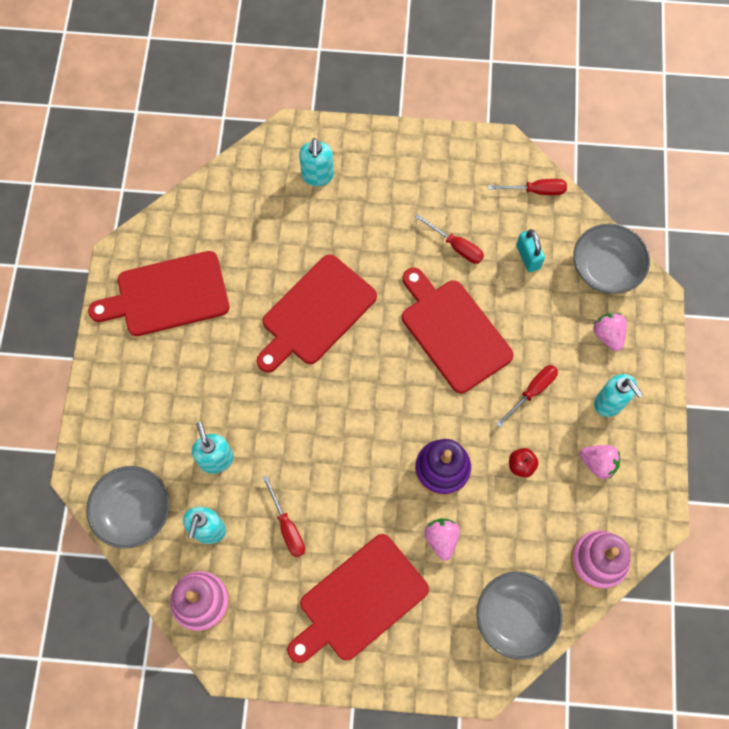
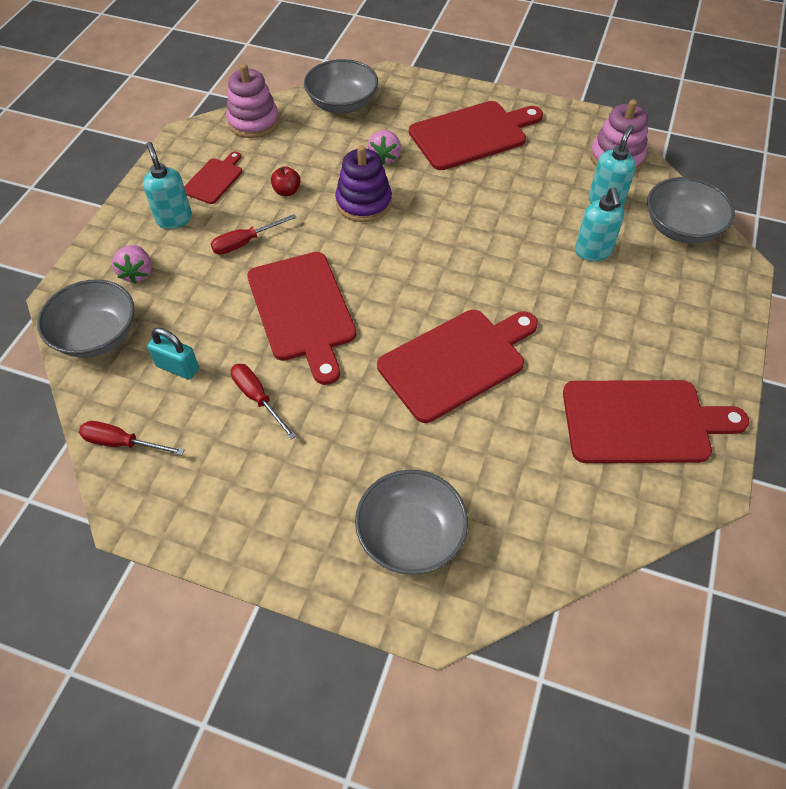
camera: 165 degrees left, 15 degrees down
(287, 527) = (527, 190): red screwdriver -> none
(317, 176) = (410, 535): turquoise soap dispenser -> grey bowl
(528, 257) = (177, 367): turquoise padlock -> turquoise padlock turned 60 degrees counterclockwise
(598, 463) = (214, 179): pink strawberry -> red cutting board

